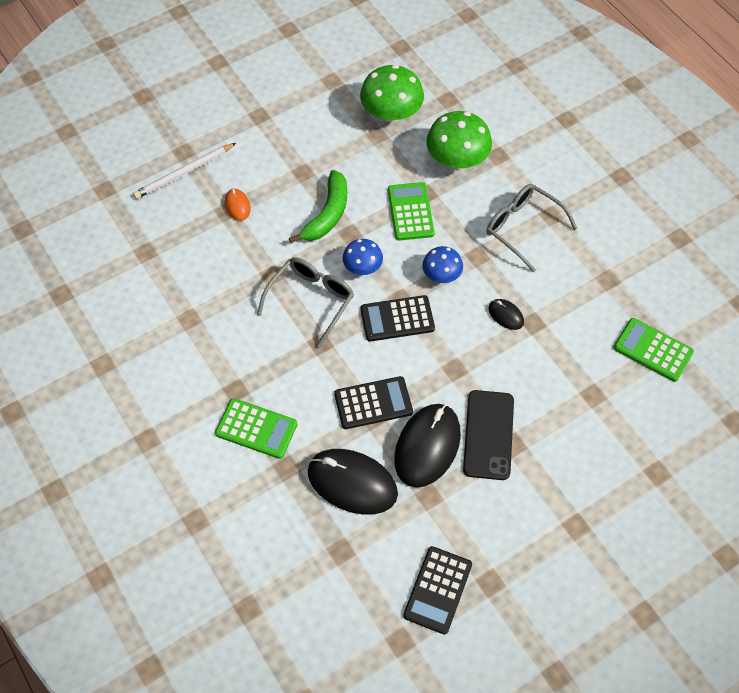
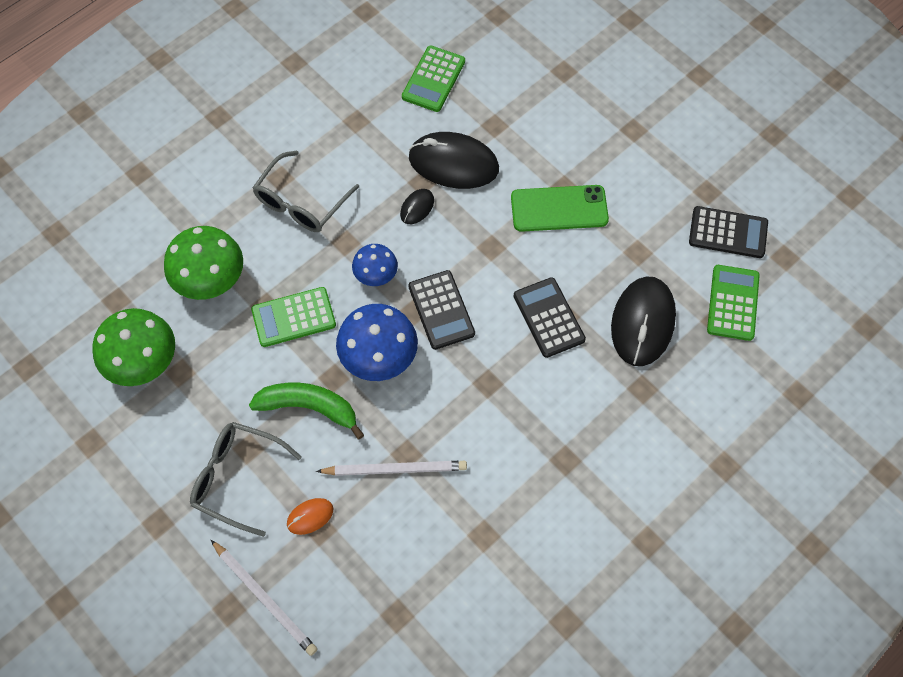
camera: 100 degrees left, 5 degrees up
(256, 429) = (606, 428): green calculator -> green calculator (733, 303)
(260, 265) = (395, 469): none -> white pencil
(311, 301) = (434, 403): grey glasses -> grey glasses (238, 478)
(362, 267) = (378, 356): blue mushroom -> blue mushroom, size x1.71
(427, 446) = (585, 261): black mouse -> black mouse (453, 163)
(488, 435) = (559, 209): black phone -> green phone

